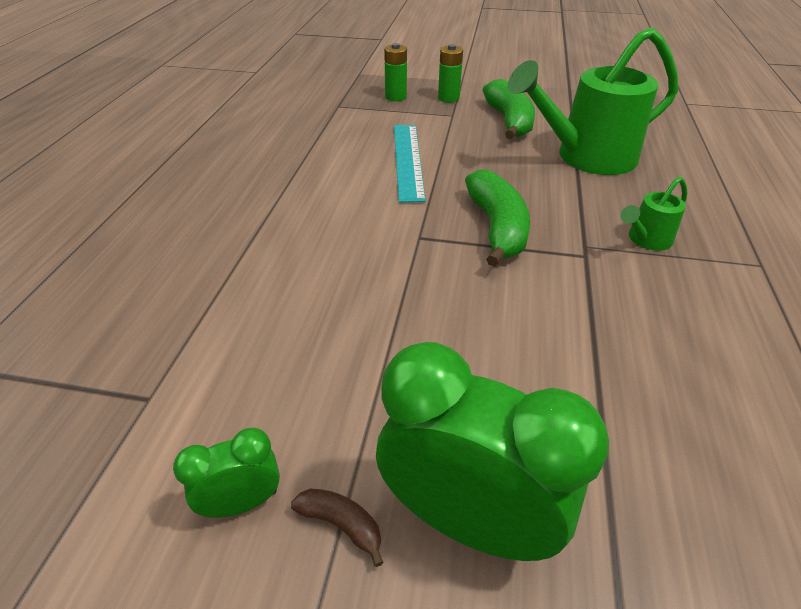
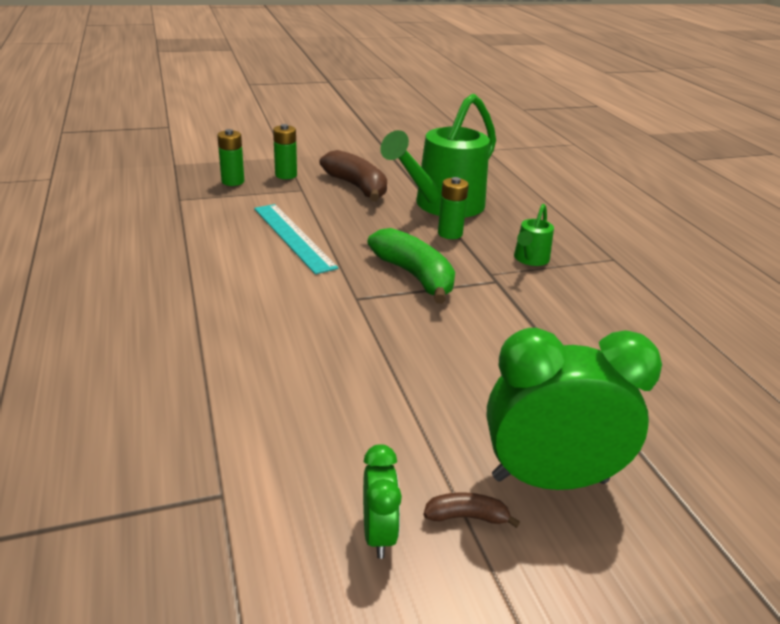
camera: 30 degrees left, 10 degrees down
(242, 502) = (379, 534): green clock -> green clock turned 135 degrees clockwise
(509, 121) = (357, 187): green banana -> brown banana
(571, 189) = (450, 233): none -> green battery

